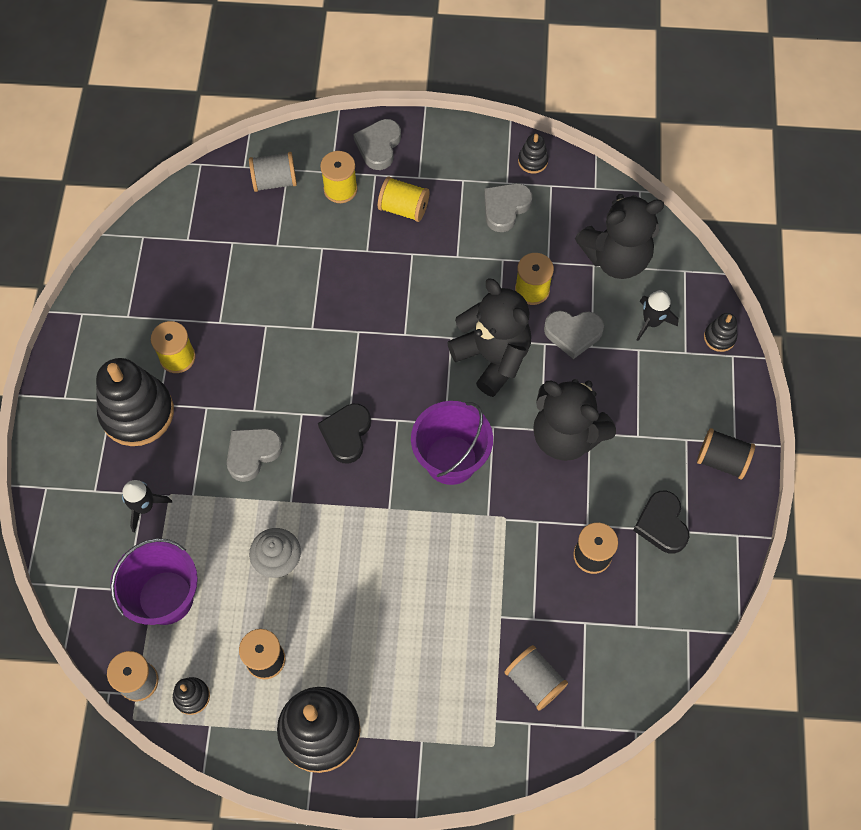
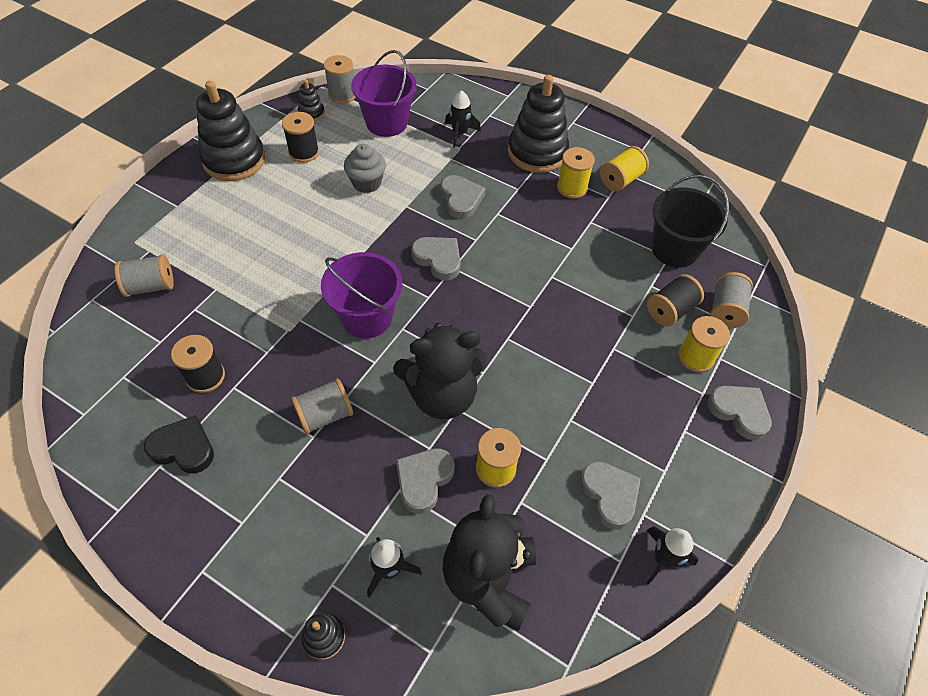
camera: 115 degrees right, 10 degrees down
(219, 240) = (674, 249): none -> black bucket
(346, 434) = (438, 259): black heart -> grey heart
(404, 208) = (650, 399): yellow spool -> yellow spool (621, 180)
(532, 161) = (663, 559): black stacking toy -> black rocket
(566, 435) = (324, 415): black teddy bear -> grey spool
(721, 460) = (195, 544): black spool -> black spool (670, 310)

